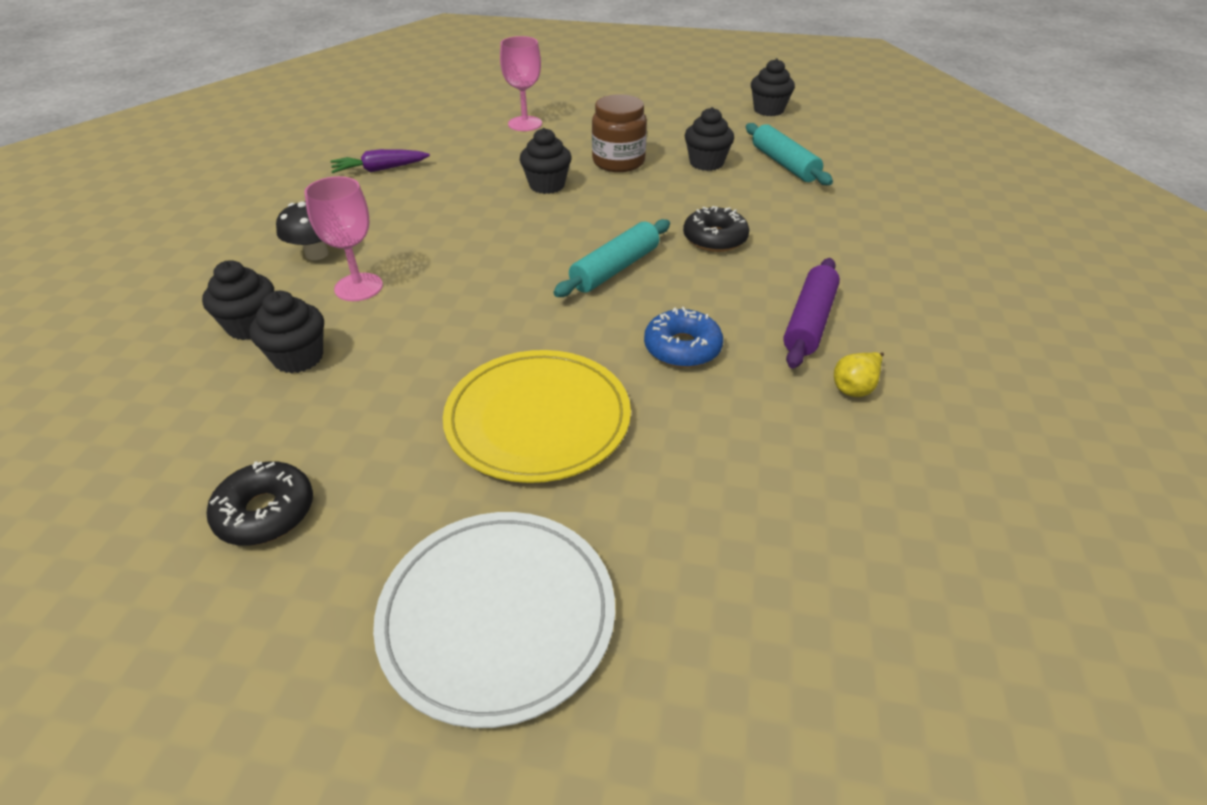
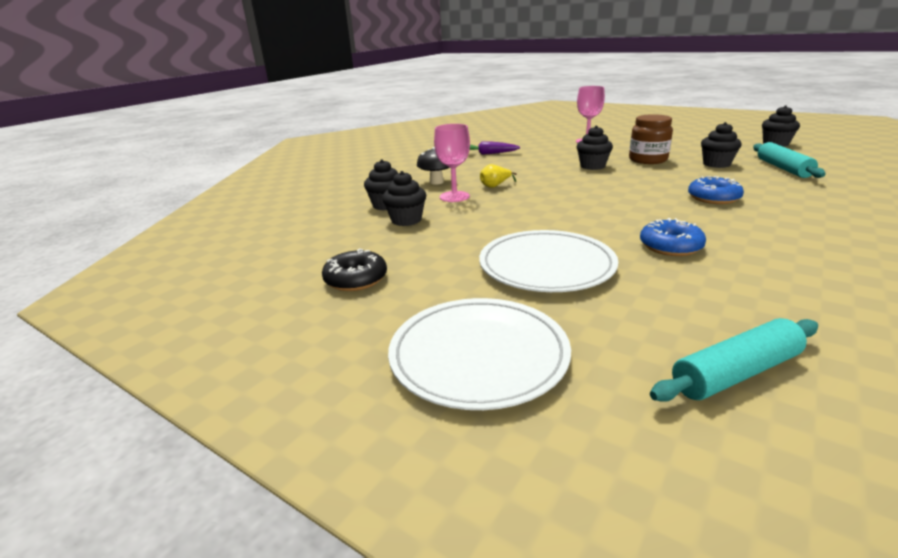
camera: 25 degrees right, 15 degrees down
(538, 419) = (546, 265): yellow plate -> white plate
(615, 269) = (629, 205): turquoise rolling pin -> turquoise rolling pin (735, 373)
(715, 238) = (713, 198): black donut -> blue donut
(809, 322) = (788, 246): purple rolling pin -> none
(855, 387) = (826, 286): yellow pear -> yellow pear (495, 186)

